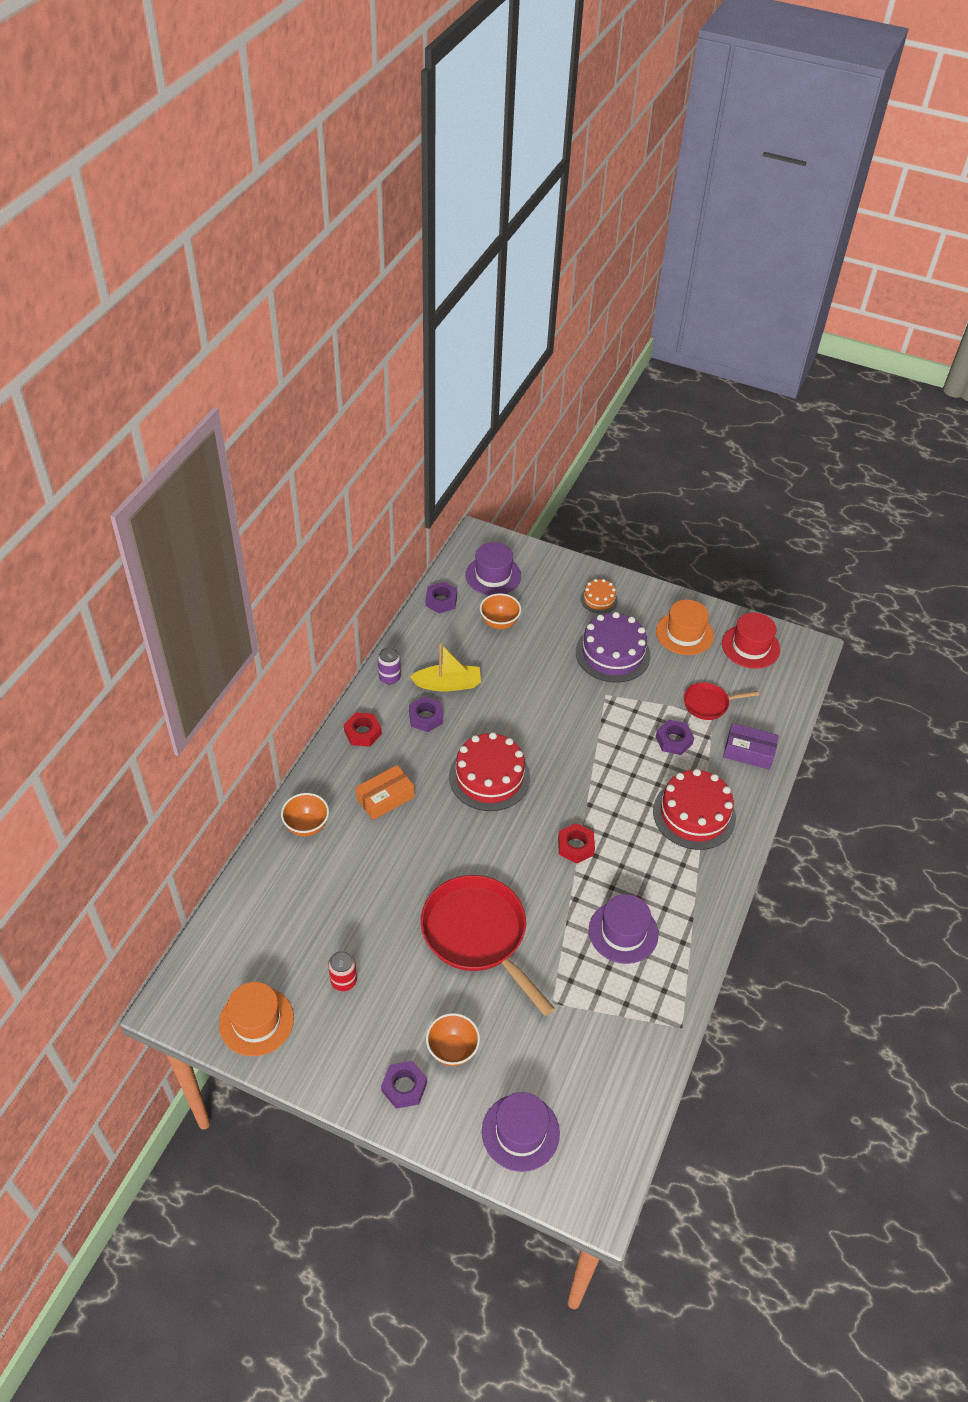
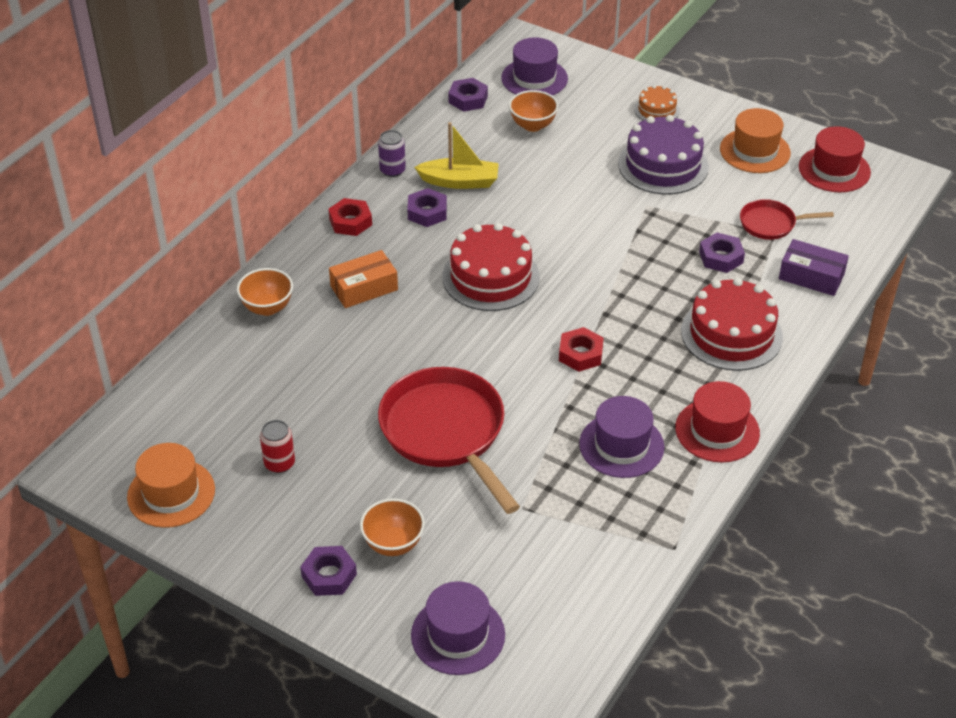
camera: 10 degrees right, 5 degrees down
(697, 909) = (717, 430): none -> red hat

